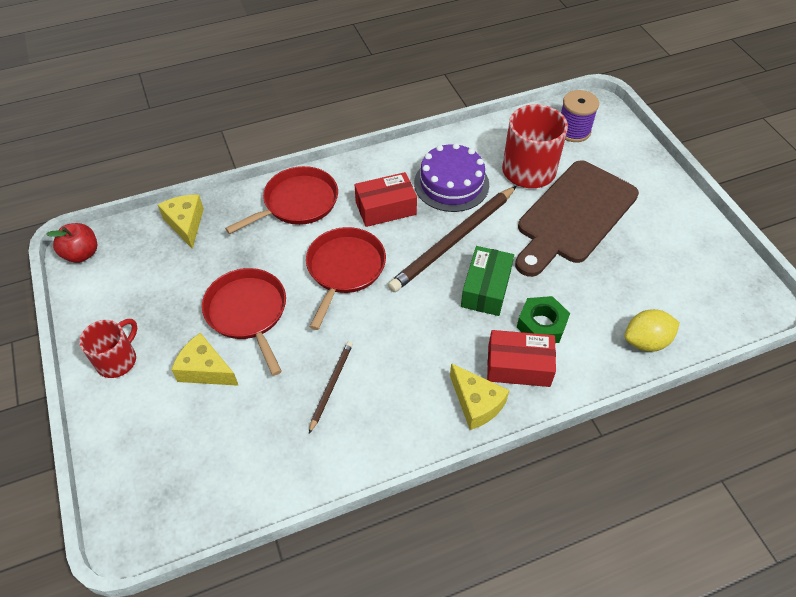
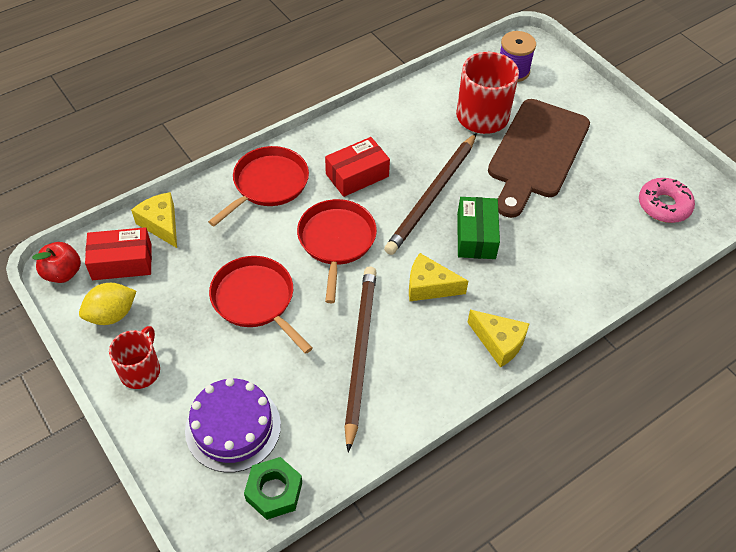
camera: 15 degrees left, 0 degrees up
(205, 369) = (233, 362): yellow cheese -> yellow cheese (429, 286)
(331, 385) = (360, 353): brown pencil -> brown pencil, size x1.99
(451, 184) = (413, 141): purple cake -> purple cake (233, 427)
(518, 366) = (527, 301): red box -> red box (122, 262)
(541, 325) = (536, 260): green nut -> green nut (274, 491)
(646, 341) = (632, 258): yellow lemon -> yellow lemon (112, 315)
(696, 292) = (664, 205): none -> pink donut

